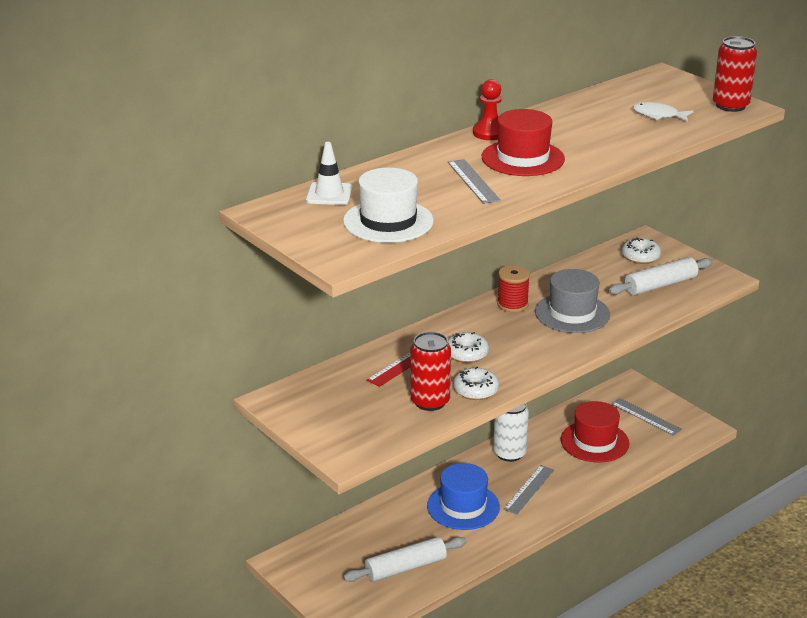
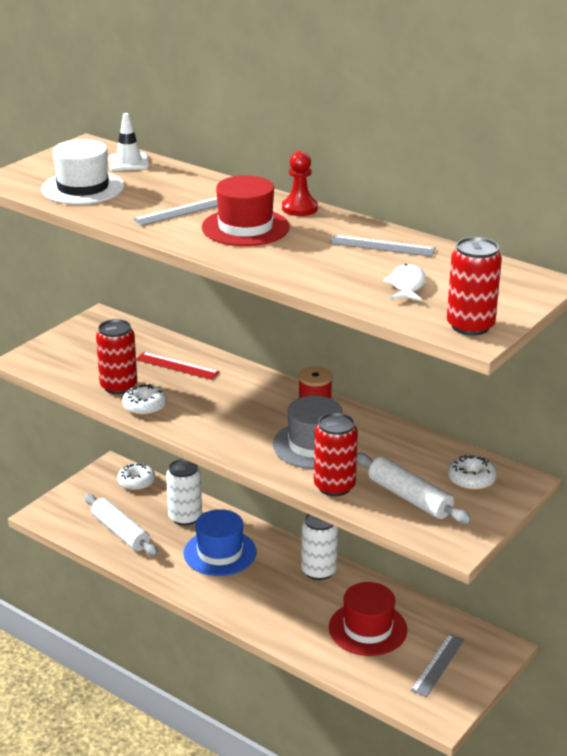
camera: 75 degrees right, 0 degrees up
(396, 521) = (185, 517): none -> white can
(466, 354) = (207, 395): white donut -> white donut (136, 482)
(529, 489) = (263, 591): grey ruler -> grey ruler (382, 246)
(637, 314) = (334, 486): none -> red can

